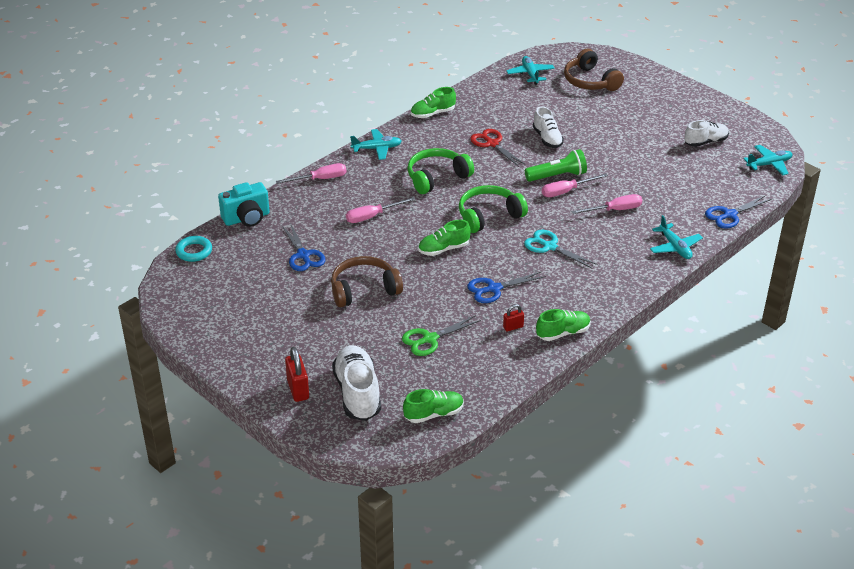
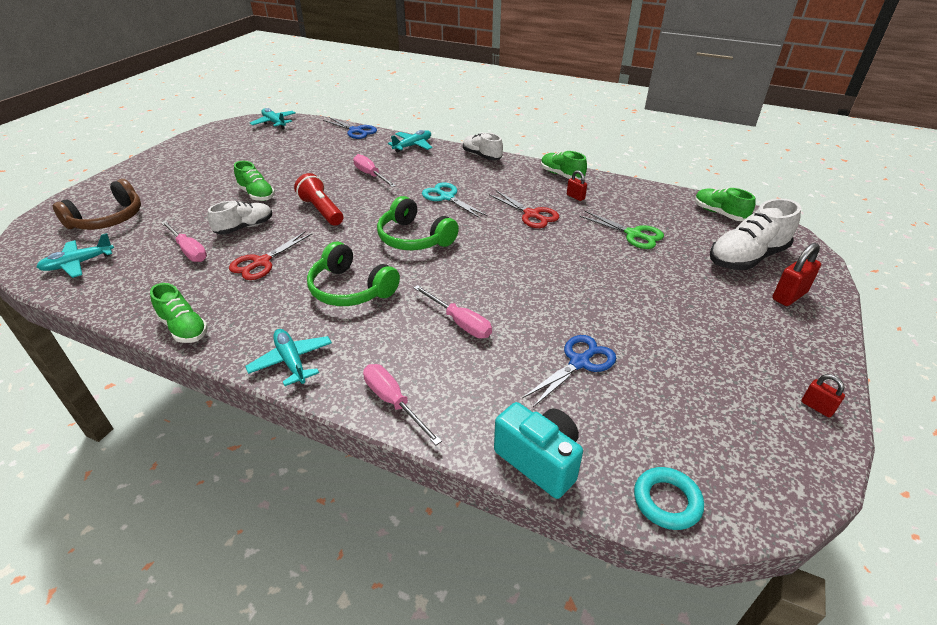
camera: 110 degrees left, 0 degrees up
(201, 339) = (817, 407): none -> red padlock
(364, 290) = (600, 292): brown headphones -> none
(444, 249) = (490, 255): green shoe -> green shoe (257, 194)
(494, 289) = (531, 214): blue scissors -> red scissors
(549, 246) = (446, 197): turquoise scissors -> turquoise scissors turned 120 degrees clockwise
(557, 176) = (321, 211): green flashlight -> red flashlight
(566, 191) = (348, 202): pink screwdriver -> pink screwdriver (189, 250)
(705, 142) = (241, 148): white shoe -> white shoe (482, 156)

